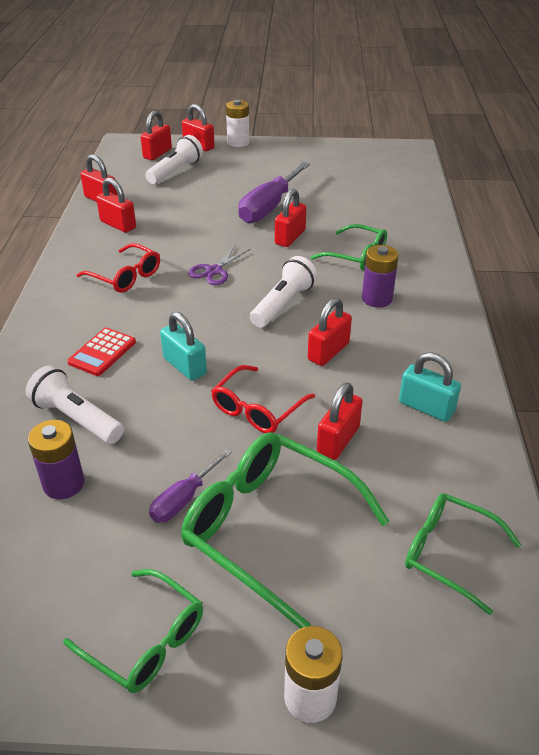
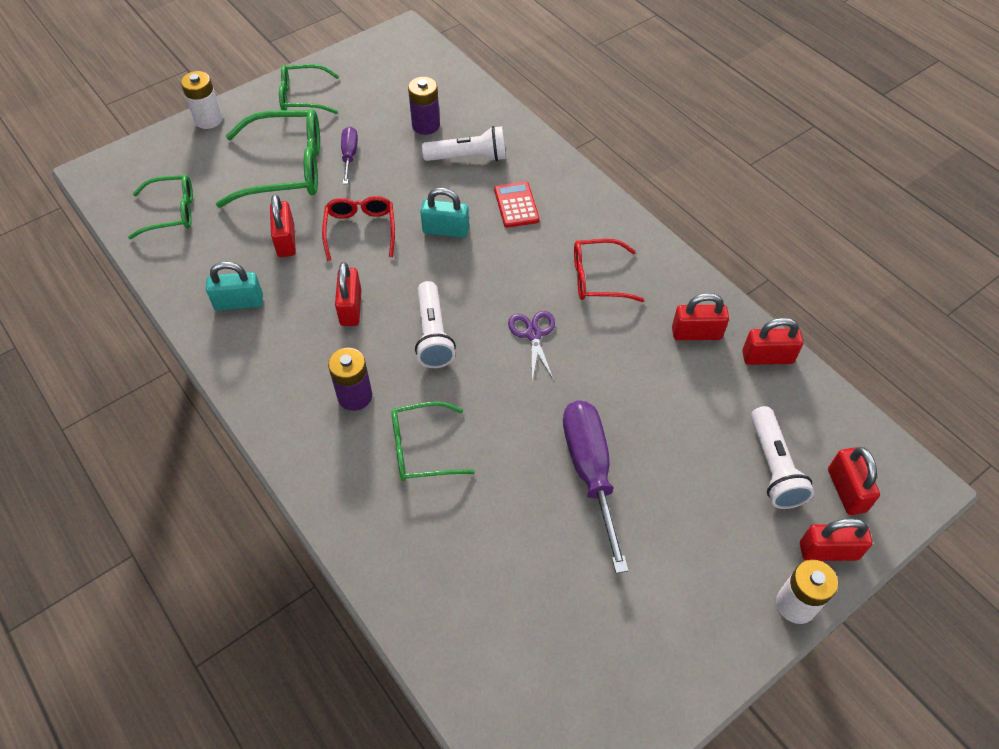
camera: 140 degrees right, 15 degrees up
(290, 237) = (514, 432): red padlock -> none

